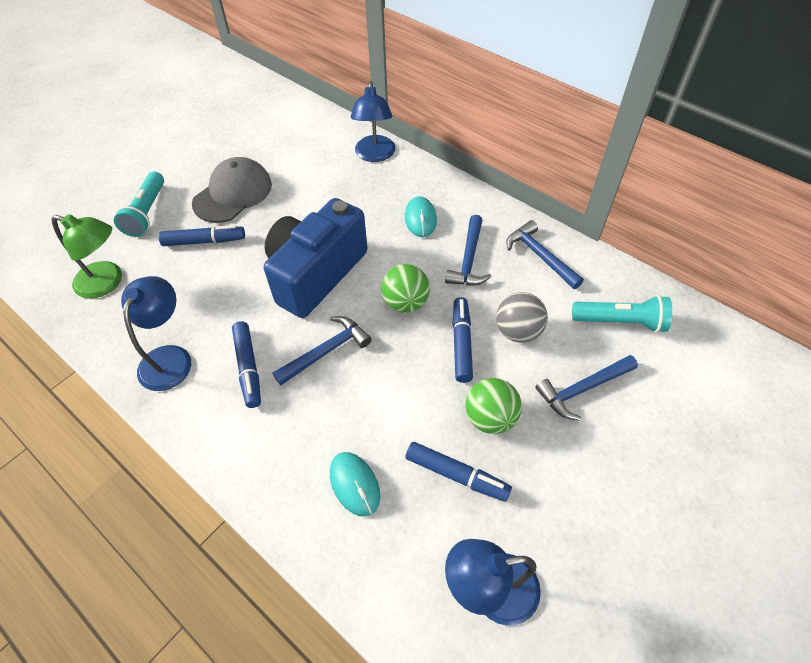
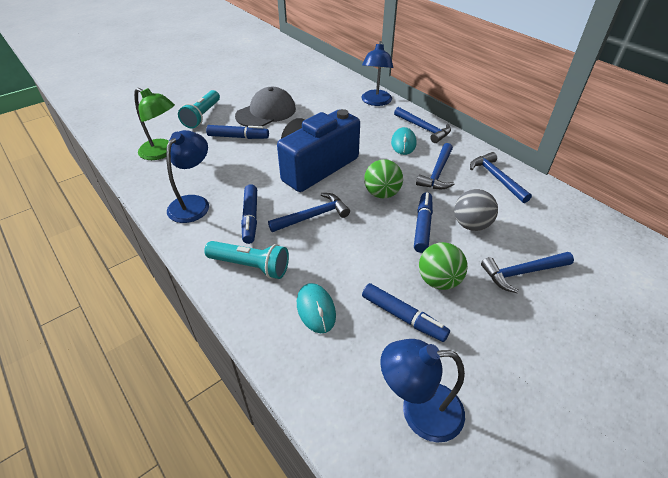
camera: 10 degrees right, 10 degrees down
(442, 191) = (423, 128): none -> blue hammer
(620, 322) = (560, 230): turquoise flashlight -> turquoise flashlight (250, 266)

